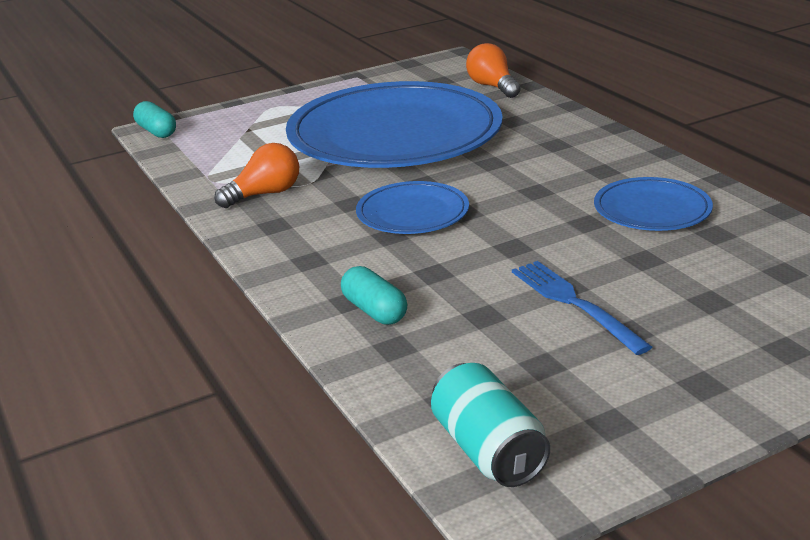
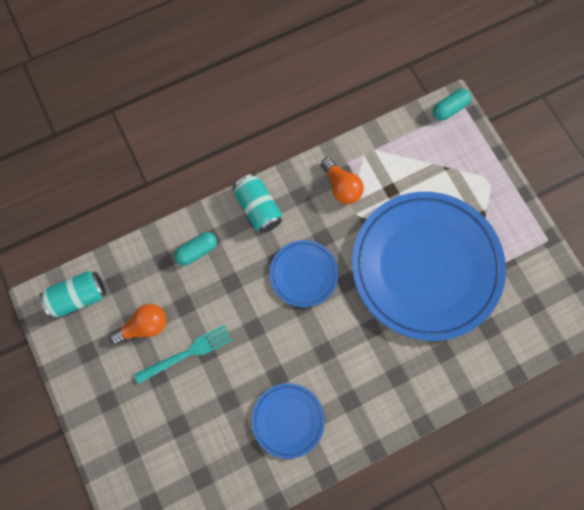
camera: 90 degrees right, 45 degrees up
(294, 258) = (258, 208): none -> turquoise can
(492, 86) = (515, 344): orange light bulb -> orange light bulb (144, 326)
(573, 303) = (188, 353): blue fork -> turquoise fork

